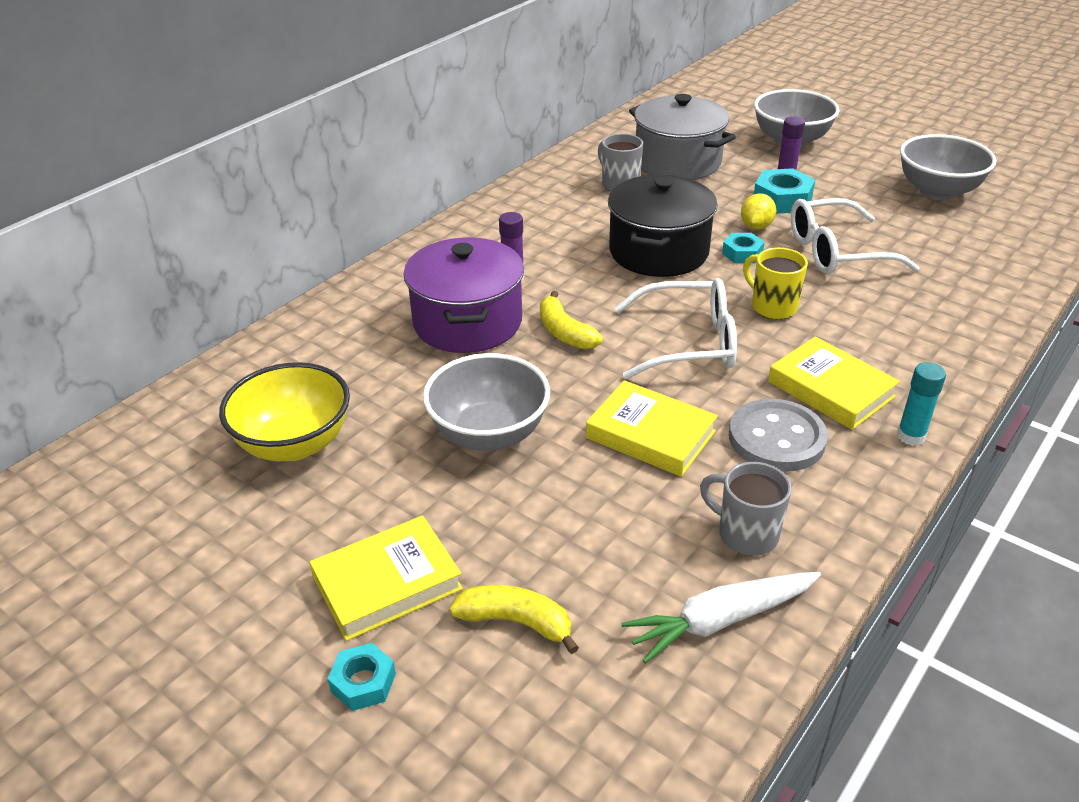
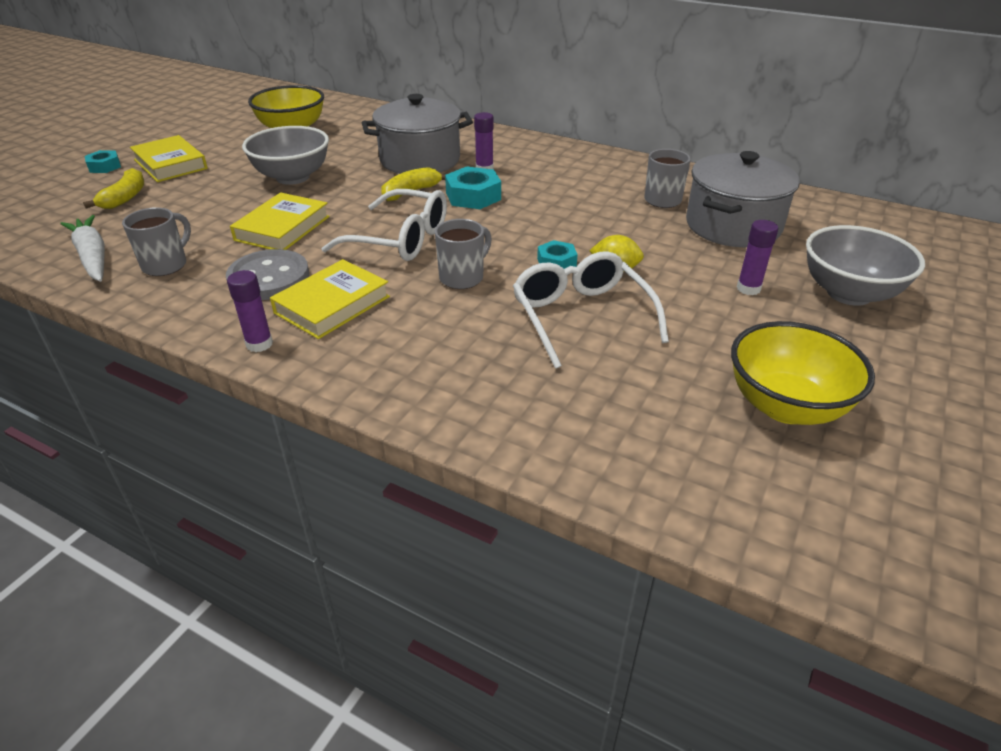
camera: 80 degrees right, 0 degrees up
(467, 322) = (420, 160): purple pot -> grey pot
(658, 252) = (544, 222): black pot -> none
(688, 343) = (400, 239): white glasses -> white glasses turned 60 degrees counterclockwise
(772, 307) = (463, 277): yellow mug -> grey mug
(782, 200) = (685, 285): turquoise nut -> turquoise nut (473, 196)
(911, 436) = (259, 344): turquoise glue stick -> purple glue stick
(937, 191) = (785, 406): grey bowl -> yellow bowl

